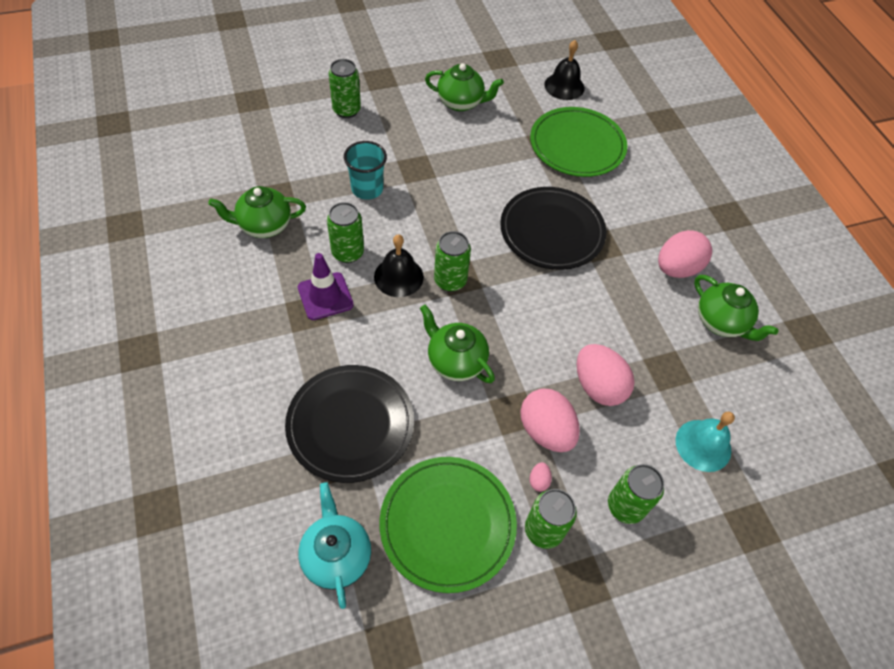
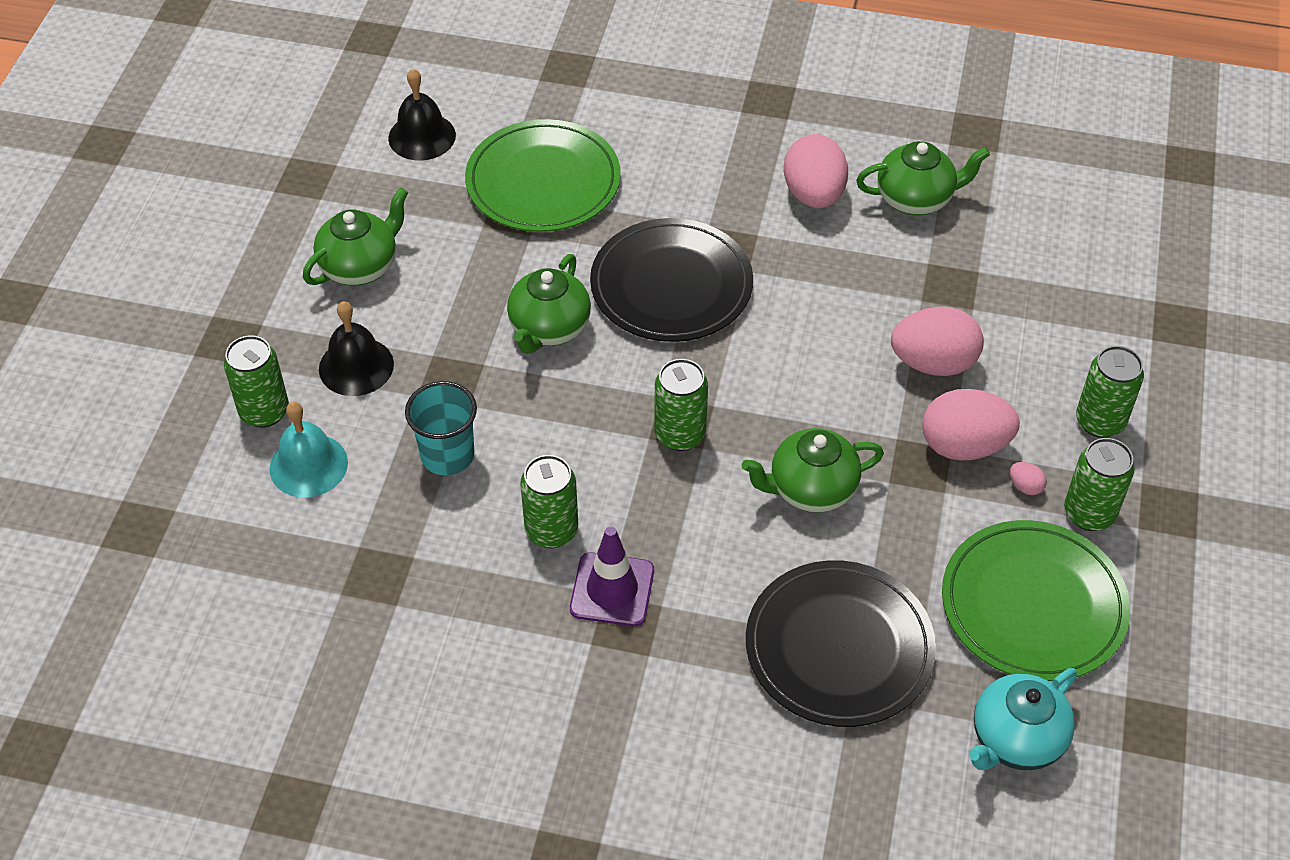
camera: 55 degrees left, 5 degrees down
(264, 225) = (426, 614): green teapot -> green teapot (549, 329)
(336, 556) = (1015, 740): turquoise teapot -> turquoise teapot turned 60 degrees counterclockwise
(398, 276) = (634, 489): black bell -> black bell (356, 366)
(703, 445) = (1064, 309): turquoise bell -> turquoise bell (308, 465)

